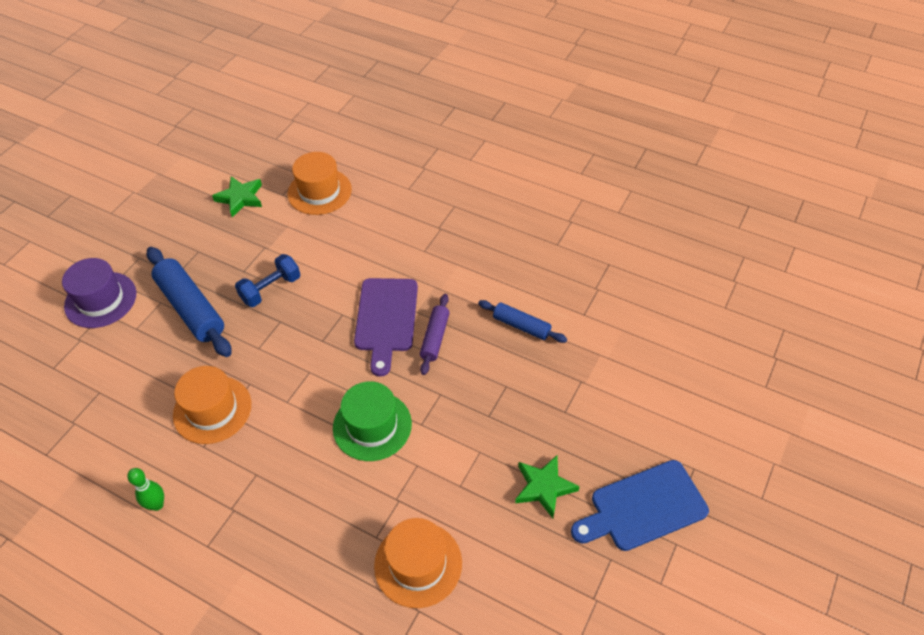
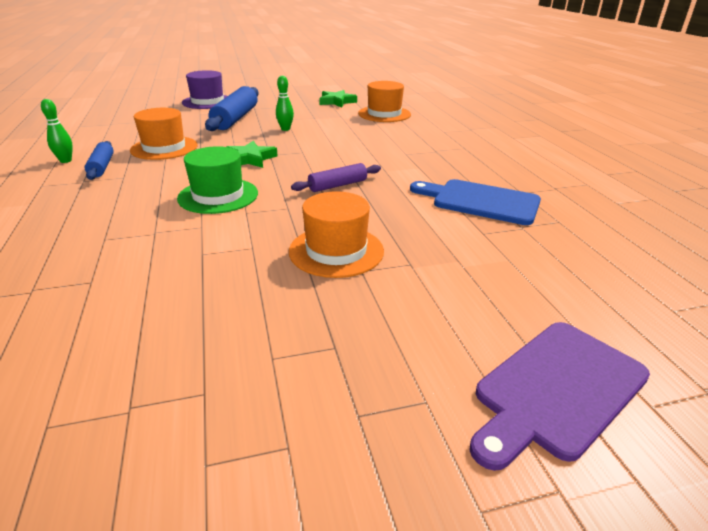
camera: 45 degrees right, 20 degrees down
(271, 289) = (285, 129): blue dumbbell -> green bowling pin
(386, 319) = (323, 165): purple cutting board -> purple cutting board (556, 390)
(418, 564) = (89, 269): orange hat -> orange hat (336, 251)
(521, 326) = (413, 211): blue rolling pin -> blue rolling pin (102, 167)
(544, 487) = (254, 298): green star -> green star (250, 159)
(643, 507) = (311, 383): blue cutting board -> blue cutting board (480, 201)

